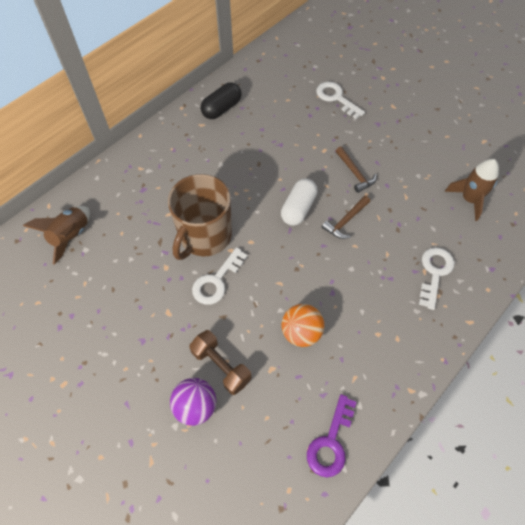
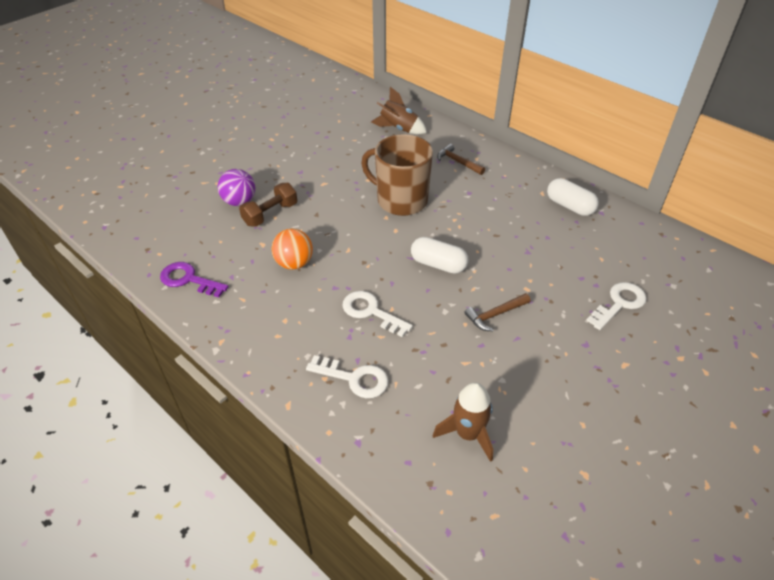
camera: 90 degrees right, 15 degrees down
(216, 281) = (352, 209): white key -> white key (371, 312)
(222, 108) = (569, 206): black capsule -> white capsule
(345, 221) = (424, 302): brown hammer -> brown hammer (458, 162)

